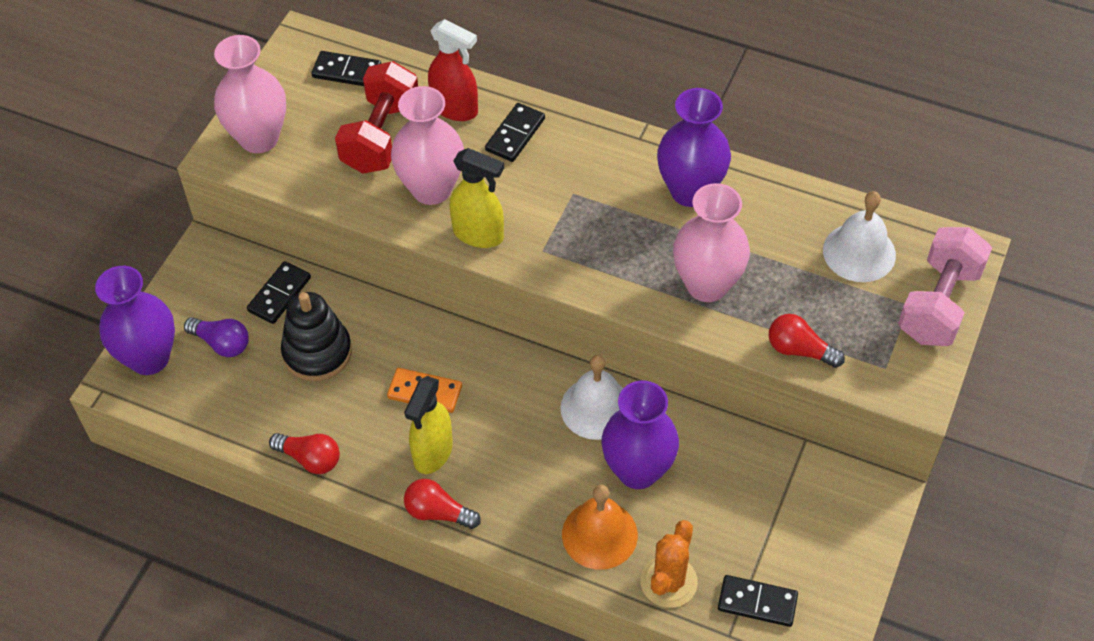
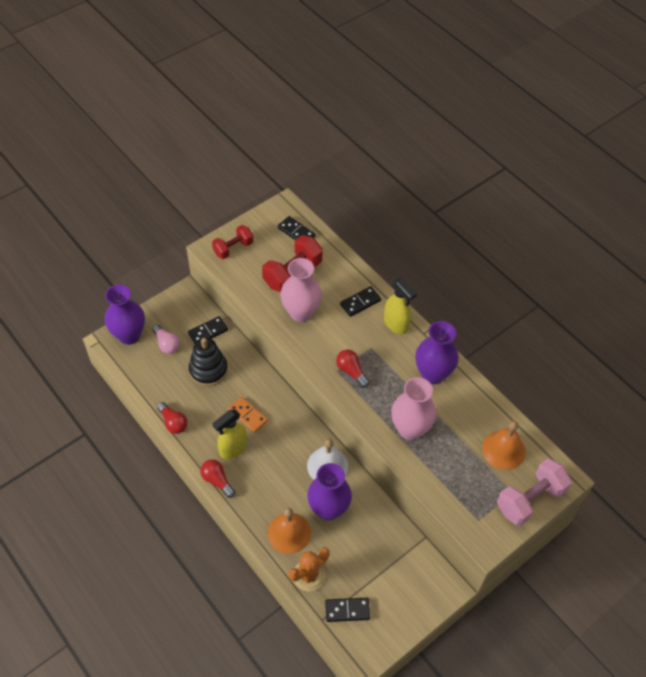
camera: 25 degrees right, 0 degrees up
(222, 343) = (166, 344): purple light bulb -> pink light bulb
(259, 138) = (233, 248): pink vase -> red dumbbell
(455, 108) = (338, 275): red spray bottle -> none
(479, 234) = (310, 347): yellow spray bottle -> yellow spray bottle (396, 324)
(757, 602) = (347, 610): black domino -> black domino turned 45 degrees counterclockwise
(799, 350) = (437, 488): red light bulb -> red light bulb (351, 371)
(859, 252) = (503, 450): white bell -> orange bell

